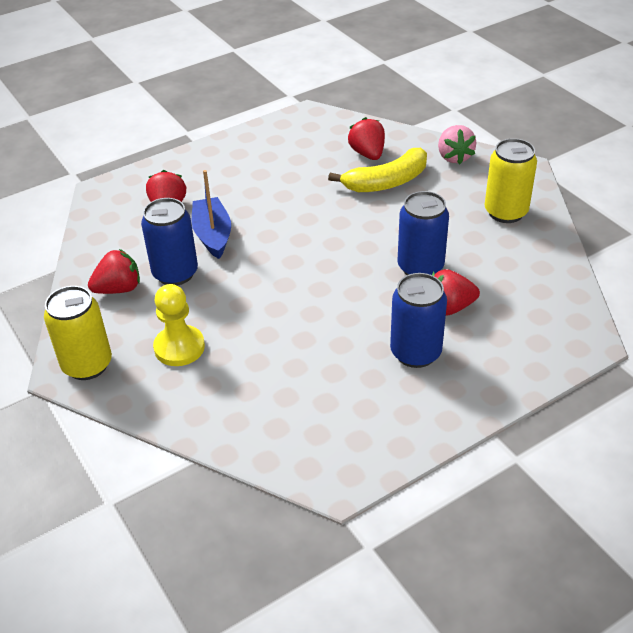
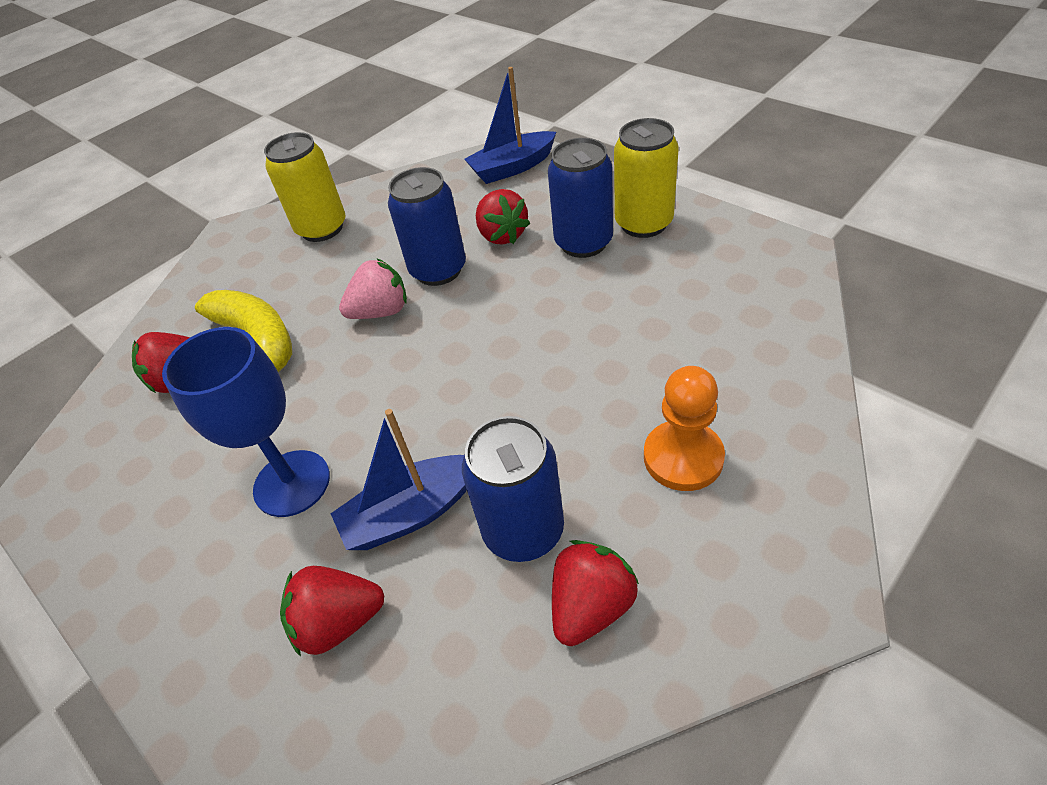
camera: 100 degrees left, 5 degrees up
(87, 365) = (784, 569): yellow can -> yellow can (643, 223)
(119, 289) = (591, 606): red strawberry -> red strawberry turned 75 degrees clockwise
(179, 347) = (683, 457): yellow pawn -> orange pawn
(260, 195) = (292, 483): none -> blue goblet
(454, 157) = (201, 290): pink strawberry -> pink strawberry (381, 312)
(555, 331) = (512, 168): none -> blue boat

